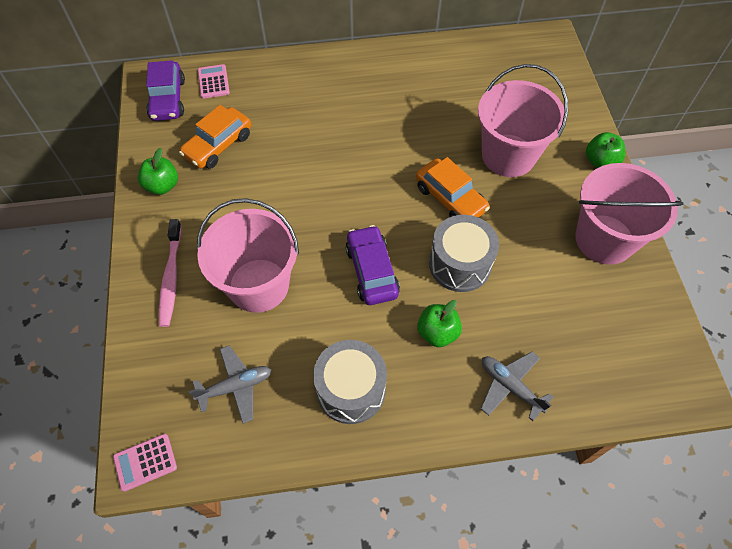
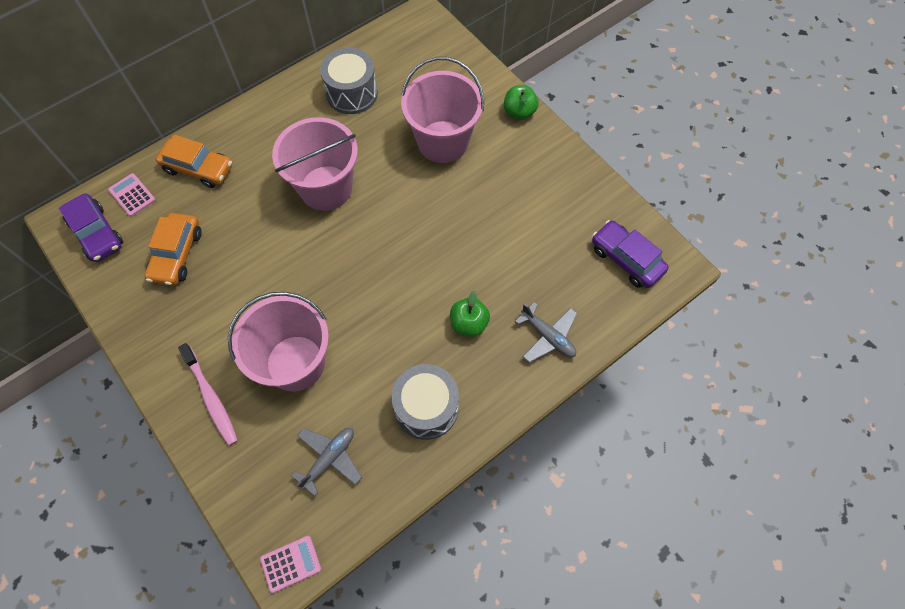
camera: 30 degrees left, 5 degrees up
(145, 462) = (291, 564): pink calculator -> pink calculator turned 150 degrees counterclockwise
(162, 186) = (147, 319): green apple -> none
(371, 271) = (386, 300): purple car -> purple car (626, 259)
(450, 198) = (415, 203): orange car -> orange car (198, 168)
(460, 264) = (455, 257): grey drum -> grey drum (352, 93)
(510, 386) = (548, 336): grey plane -> grey plane turned 150 degrees counterclockwise
(604, 239) = (556, 178): pink bucket -> pink bucket (326, 188)

